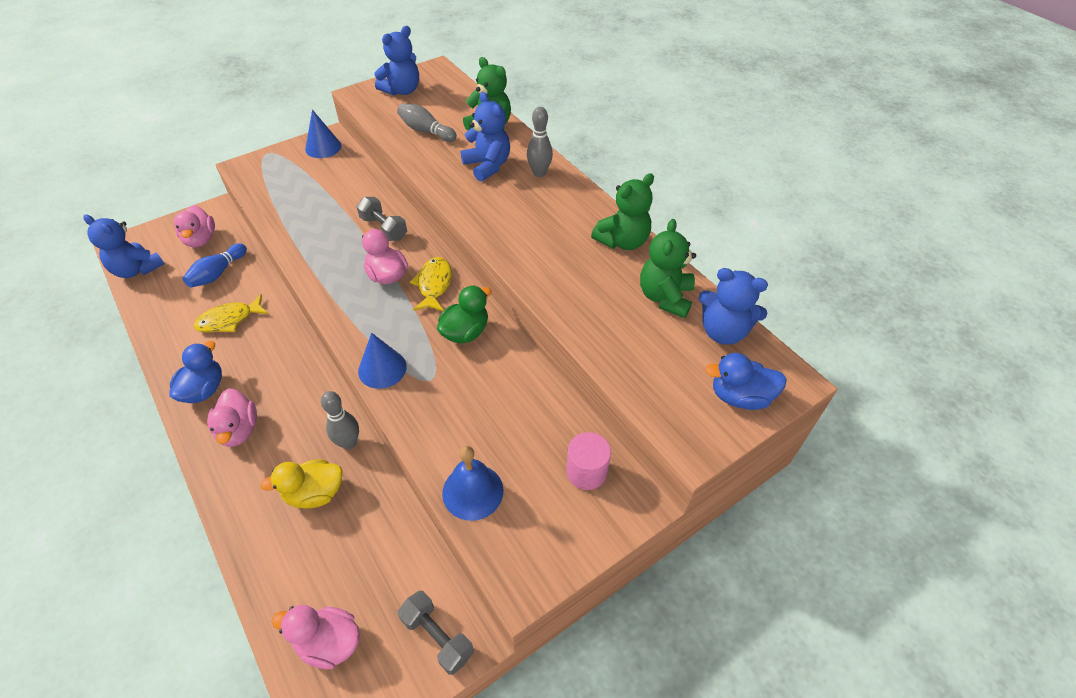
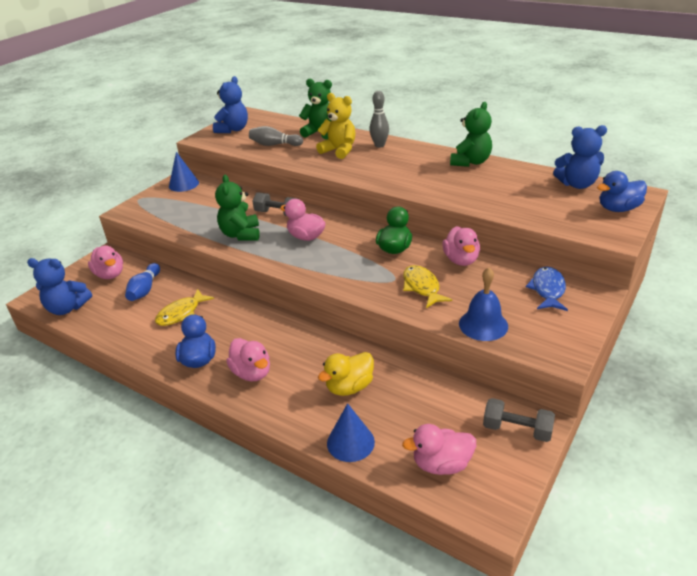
camera: 20 degrees left, 15 degrees down
(349, 443) = (348, 350): grey bowling pin -> none
(382, 368) = (353, 285): blue cone -> blue cone (350, 442)
(434, 285) = (346, 232): yellow fish -> yellow fish (422, 287)
(487, 166) = (339, 150): blue teddy bear -> yellow teddy bear
(524, 380) = (461, 260): none -> pink duck
(586, 471) = (548, 290): pink cylinder -> blue fish
(665, 297) = (525, 179): green teddy bear -> green teddy bear (241, 234)

